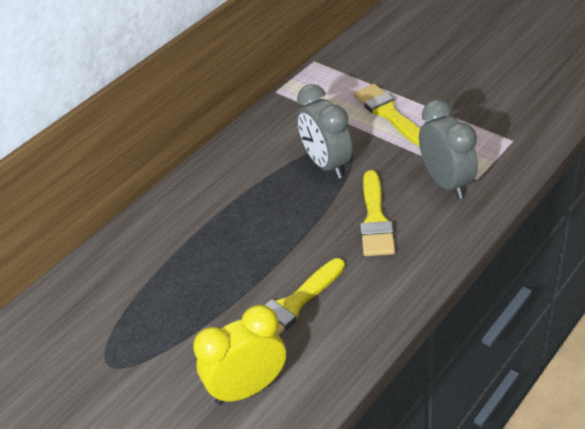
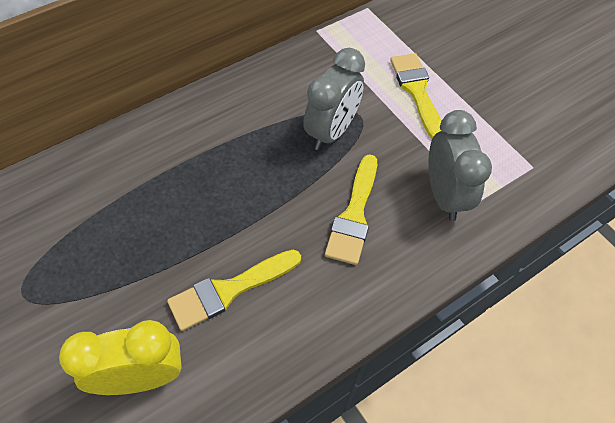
camera: 10 degrees right, 15 degrees up
(326, 164) = (331, 131): grey clock -> grey clock turned 135 degrees counterclockwise

